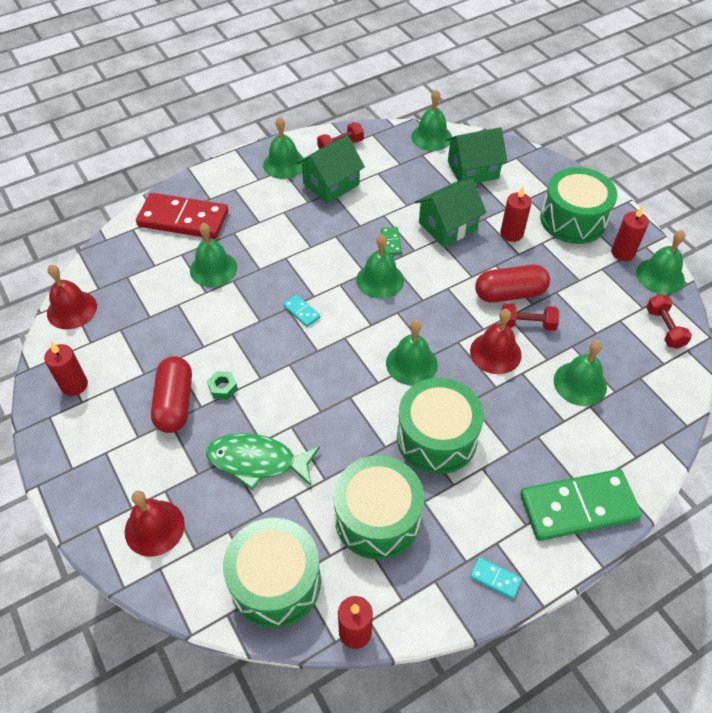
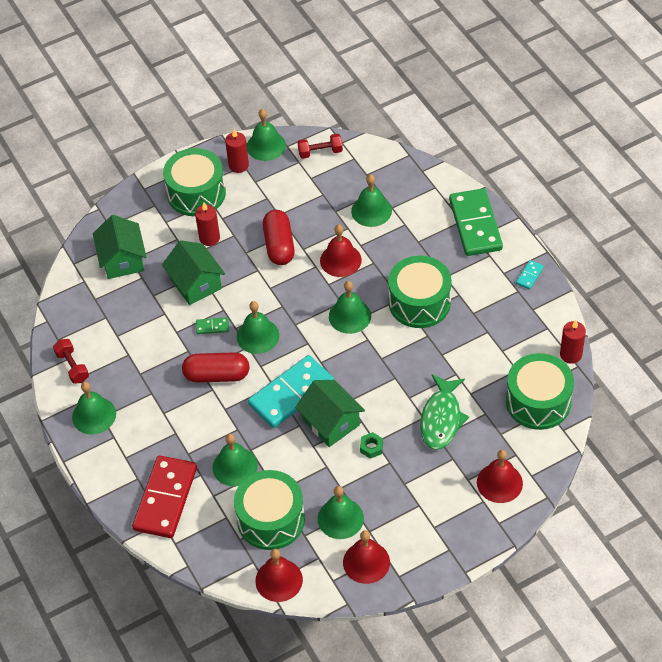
camera: 85 degrees left, 0 degrees up
(74, 385) = (366, 562): red candle -> red bell
(175, 403) = (386, 481): red capsule -> red capsule (217, 375)
(301, 312) = (291, 394): turquoise domino -> turquoise domino, size x2.44
(331, 184) = (129, 374): green house -> green house (331, 422)
(377, 518) = (487, 341): green drum -> green drum (271, 519)
(431, 137) = (70, 290): green bell -> green bell (340, 518)
(527, 324) = (312, 237): red dumbbell -> none

